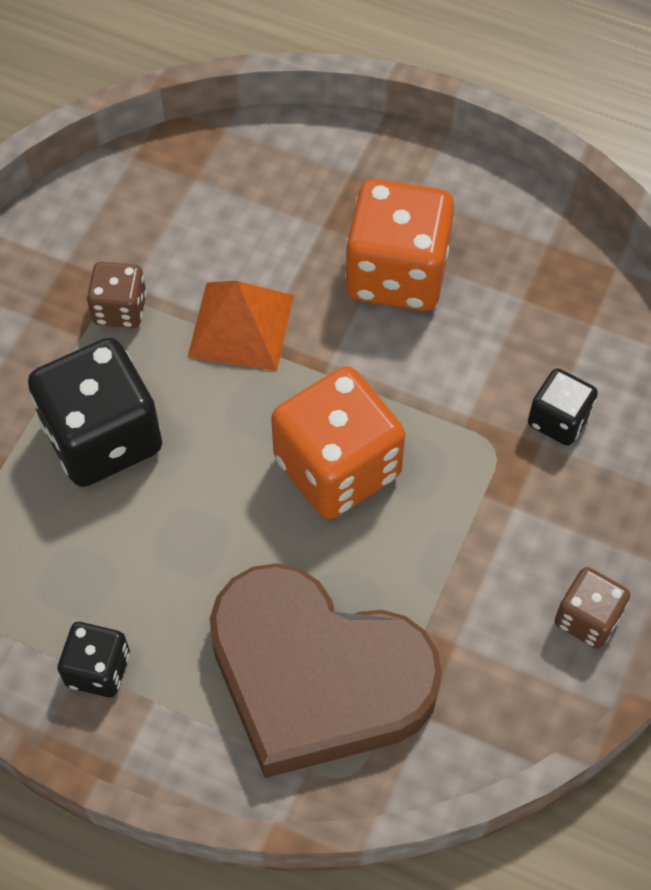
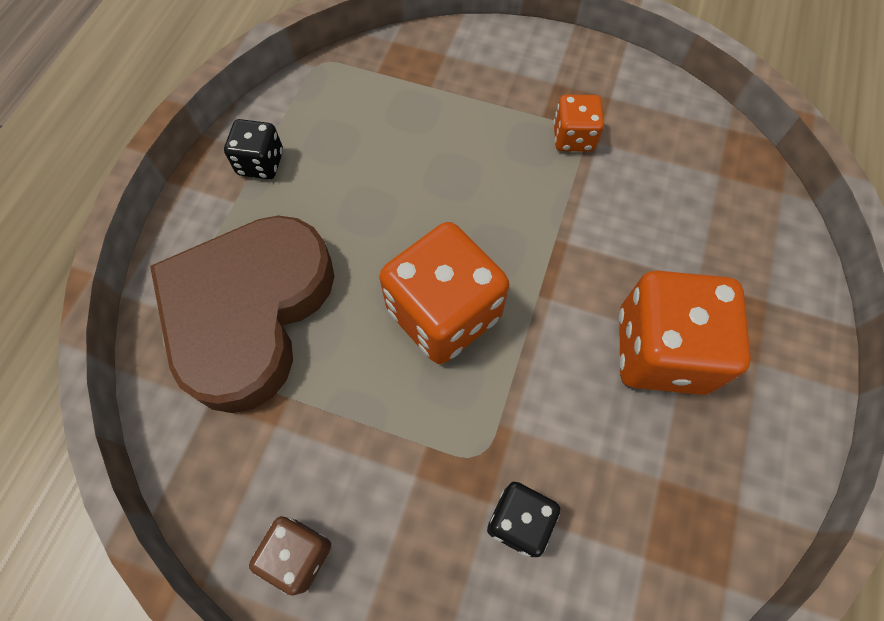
camera: 85 degrees right, 5 degrees up
(103, 437) = (453, 141): black dice -> none
(120, 309) = (573, 138): brown dice -> orange dice
(241, 326) = (574, 225): orange pyramid -> none

